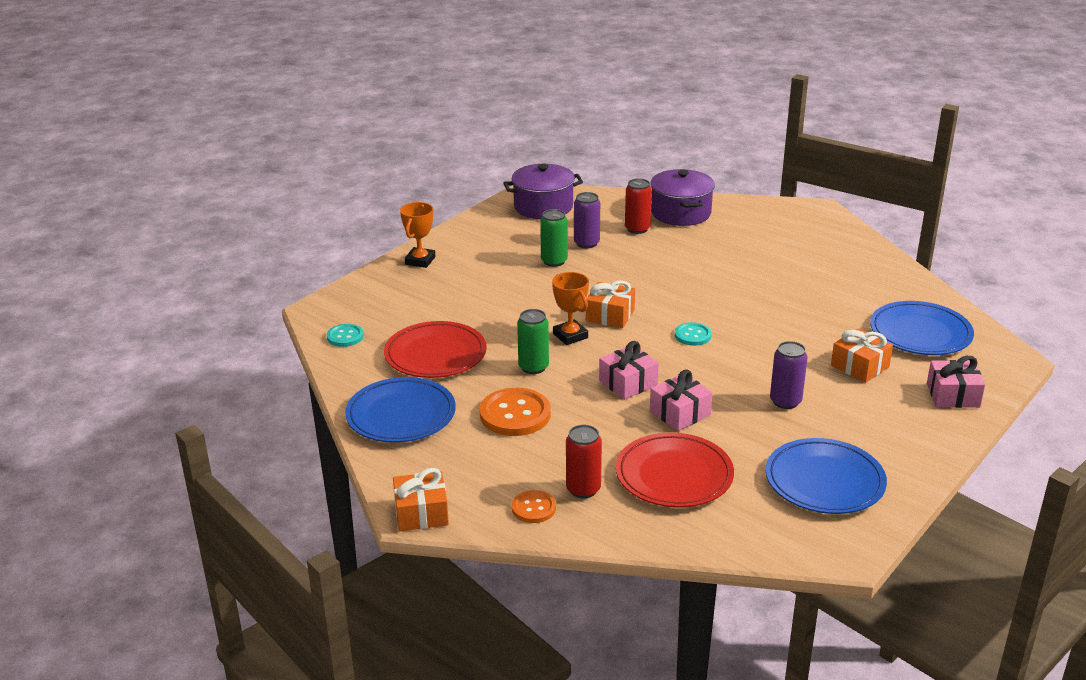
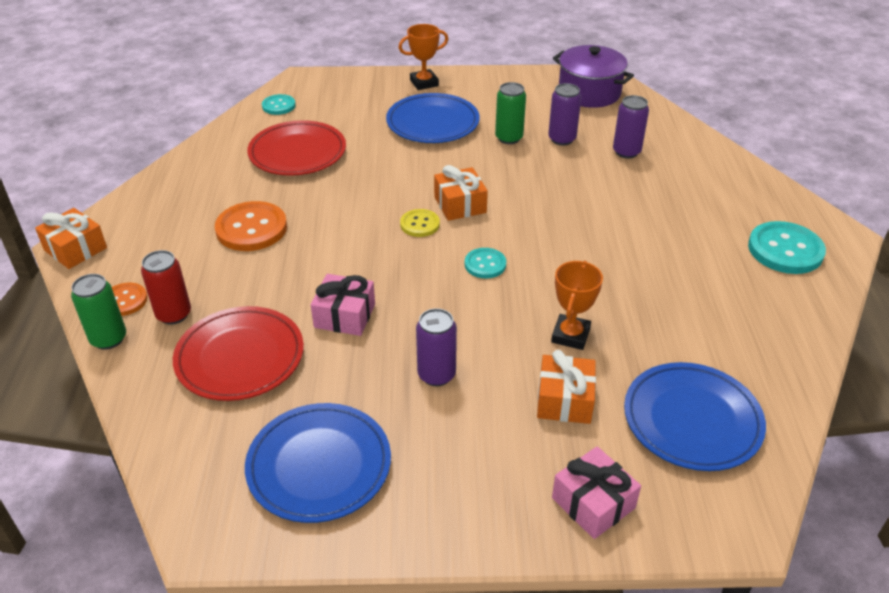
camera: 50 degrees right, 10 degrees up
(401, 415) = (198, 178): blue plate -> blue plate (432, 123)
(533, 367) = (331, 205): green can -> green can (108, 339)
(570, 336) = (401, 200): orange trophy -> orange trophy (570, 335)
(611, 341) = (420, 224): none -> yellow button
(628, 383) = (362, 264): pink gift -> none
(637, 229) = (626, 152): red can -> purple can
(681, 213) = (692, 161): purple pot -> none
(809, 231) = (785, 250): none -> turquoise button

